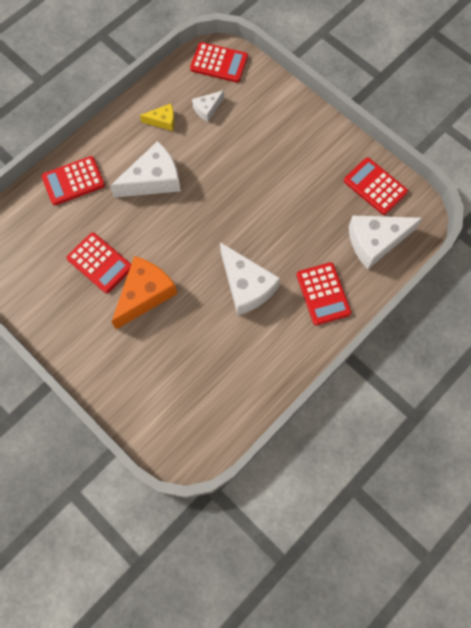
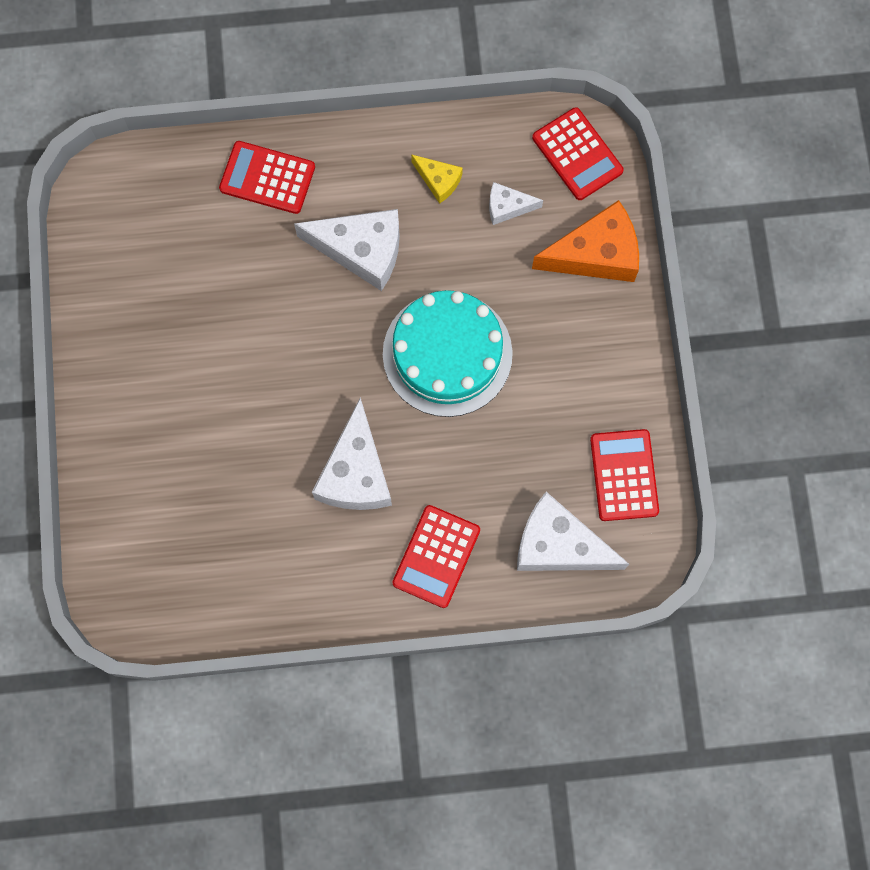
camera: 40 degrees right, 5 degrees up
(99, 263) = (213, 307): red calculator -> none
(145, 294) = (232, 387): orange cheese -> orange cheese (596, 254)
(240, 195) = (447, 354): none -> turquoise cake

